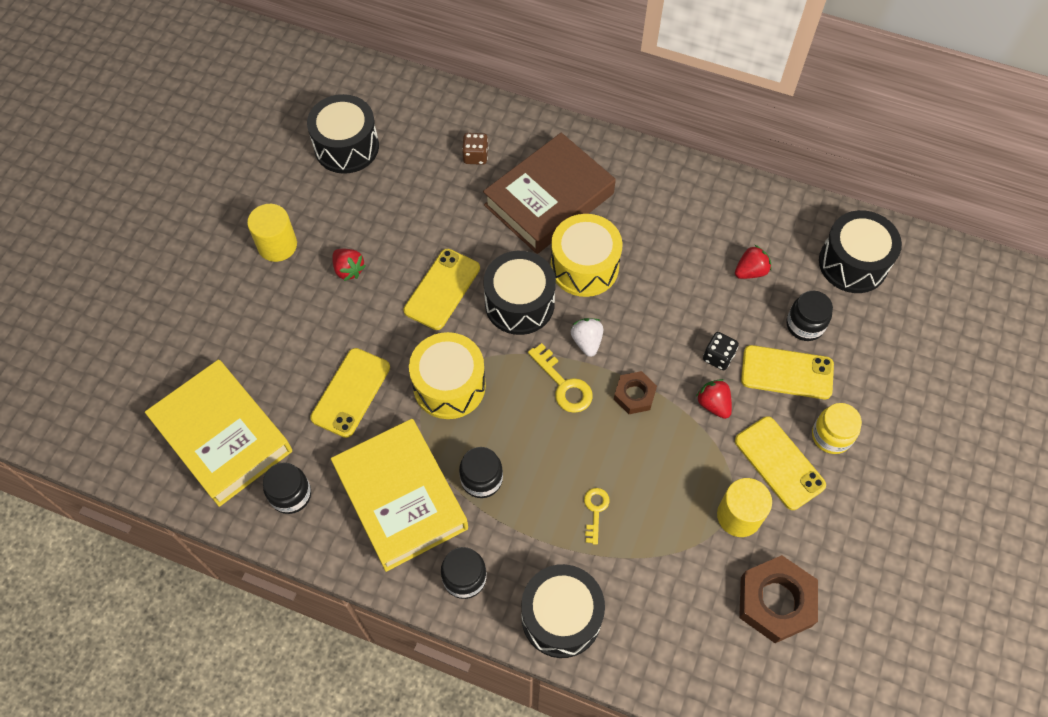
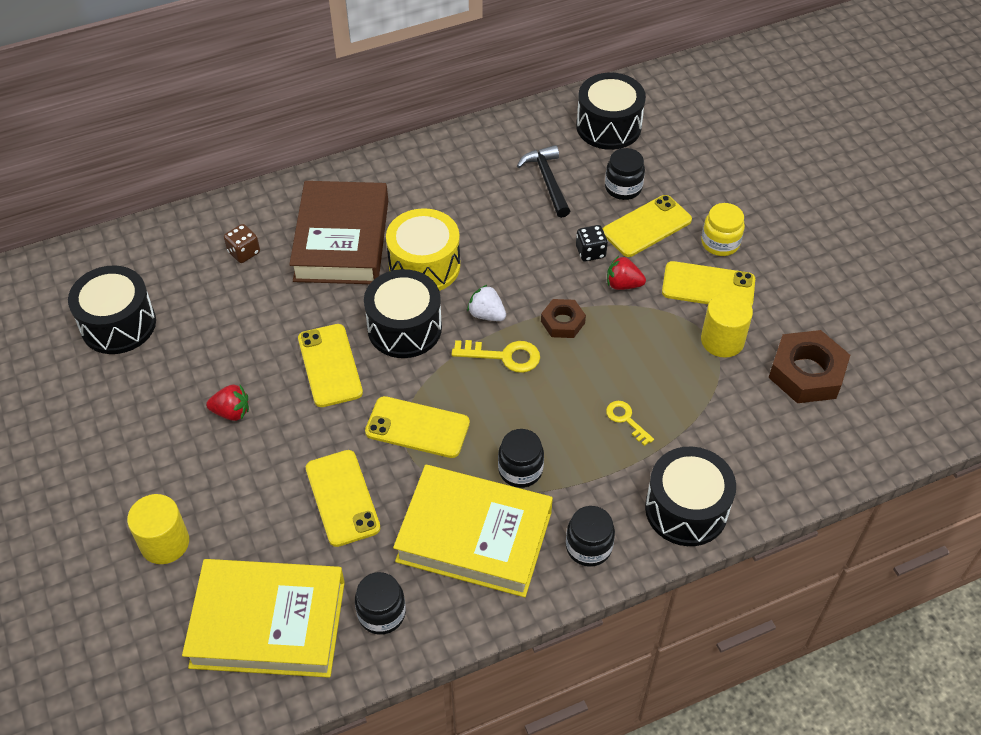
camera: 45 degrees left, 10 degrees down
(277, 245) = (142, 443): yellow cylinder -> yellow cylinder (165, 543)
(449, 385) = (417, 427): yellow drum -> yellow phone
(750, 271) = (547, 181): red strawberry -> black hammer

